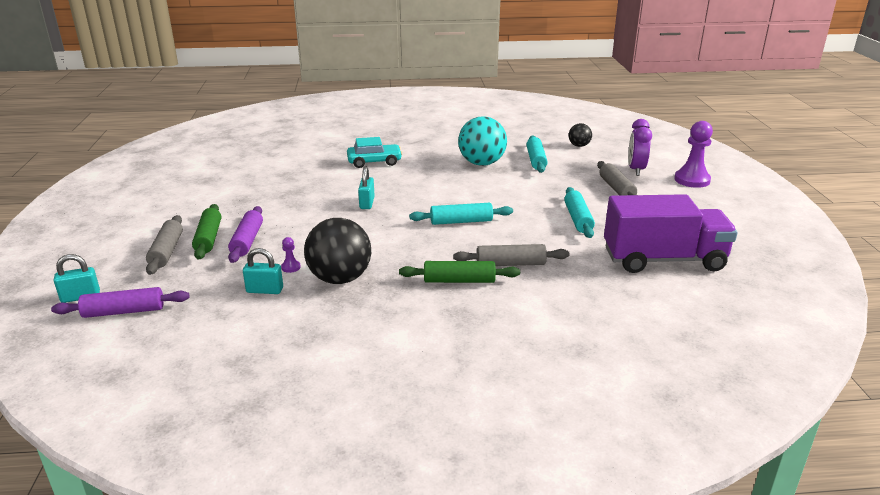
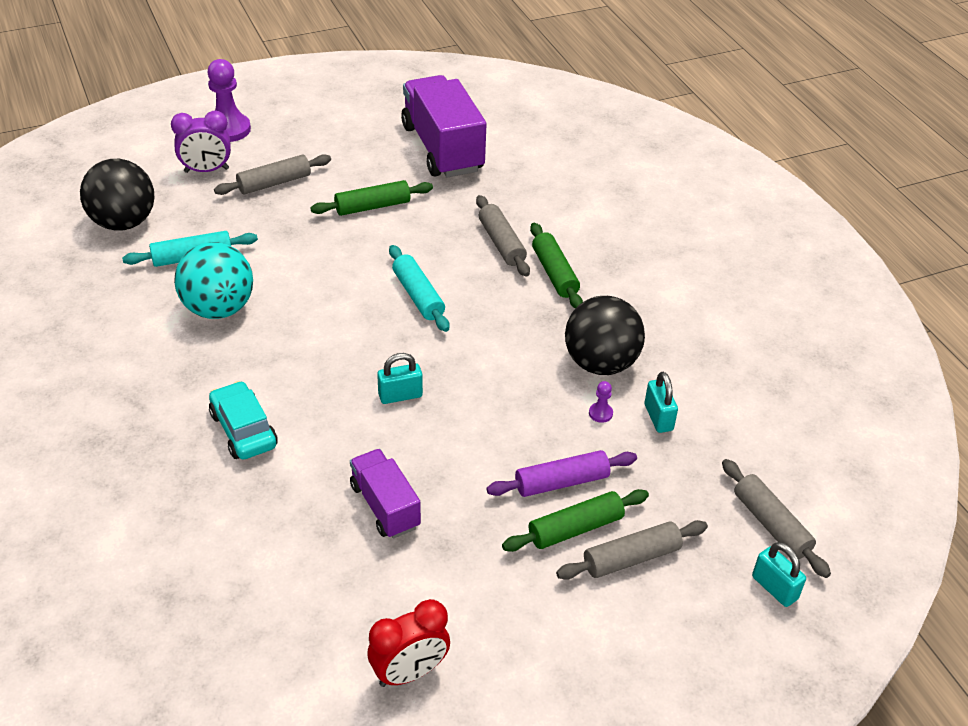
camera: 110 degrees left, 15 degrees up
(124, 311) = (771, 525): purple rolling pin -> grey rolling pin
(180, 182) = (409, 672): none -> red clock
(285, 189) = (385, 506): none -> purple truck
(578, 219) = (372, 206): turquoise rolling pin -> green rolling pin
(579, 145) = (123, 222): black ball -> black ball, size x1.96

